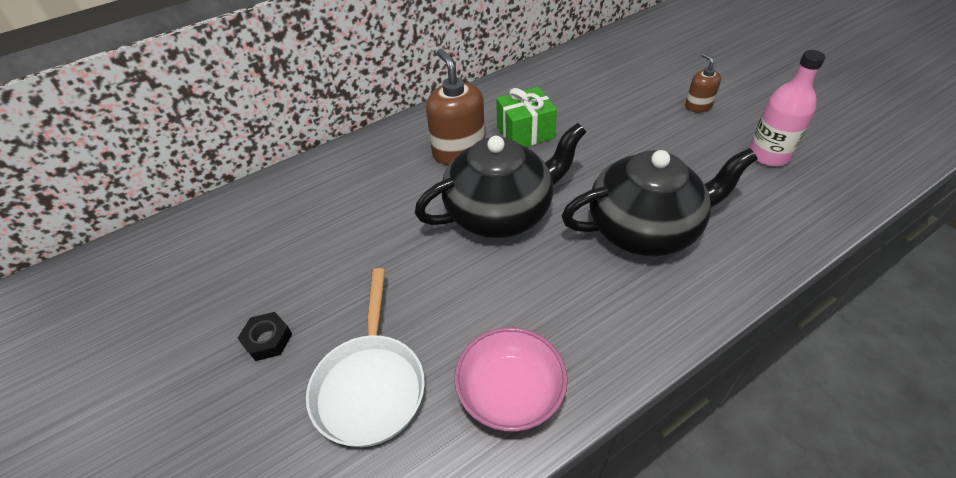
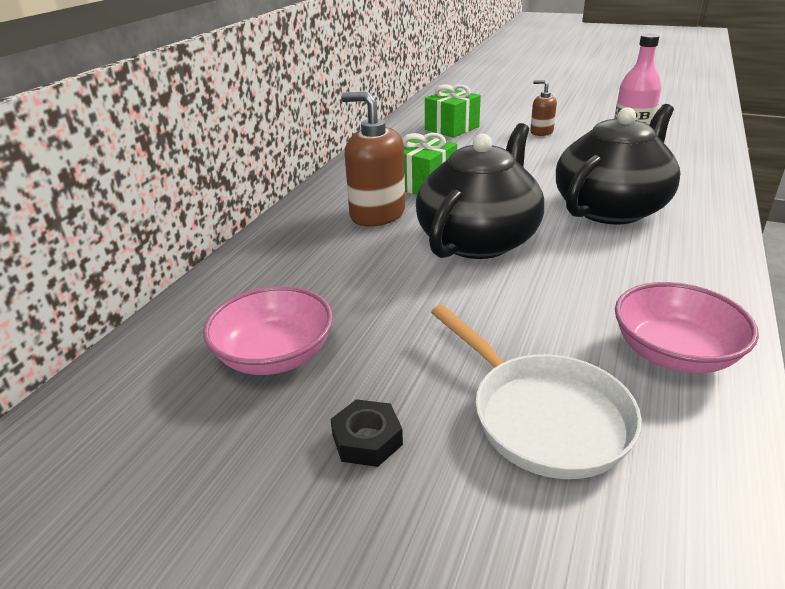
camera: 35 degrees left, 15 degrees down
(281, 250) = (274, 355): none -> pink bowl
(621, 71) = (452, 128): none -> green gift

